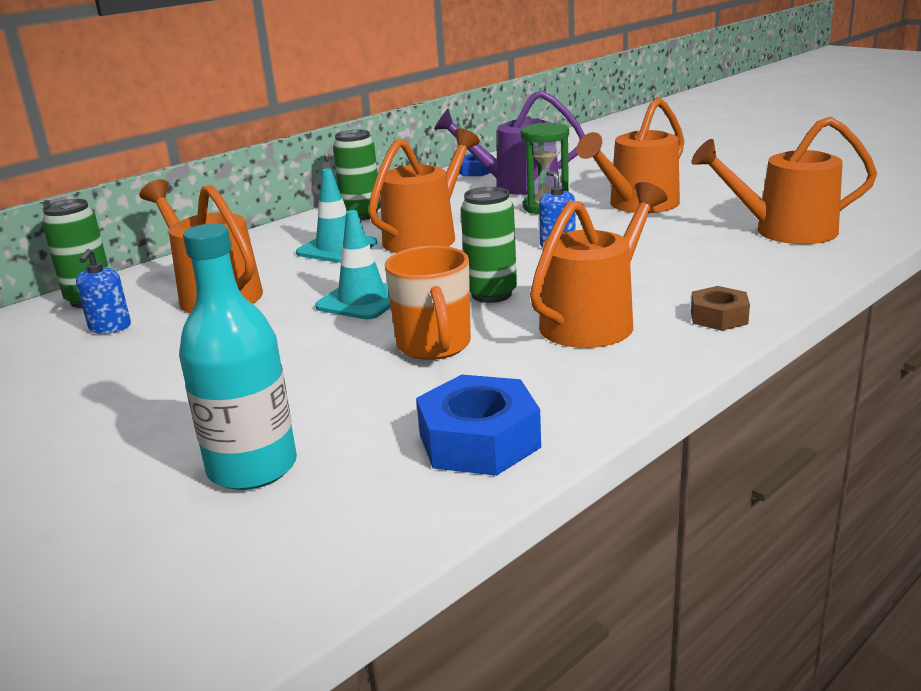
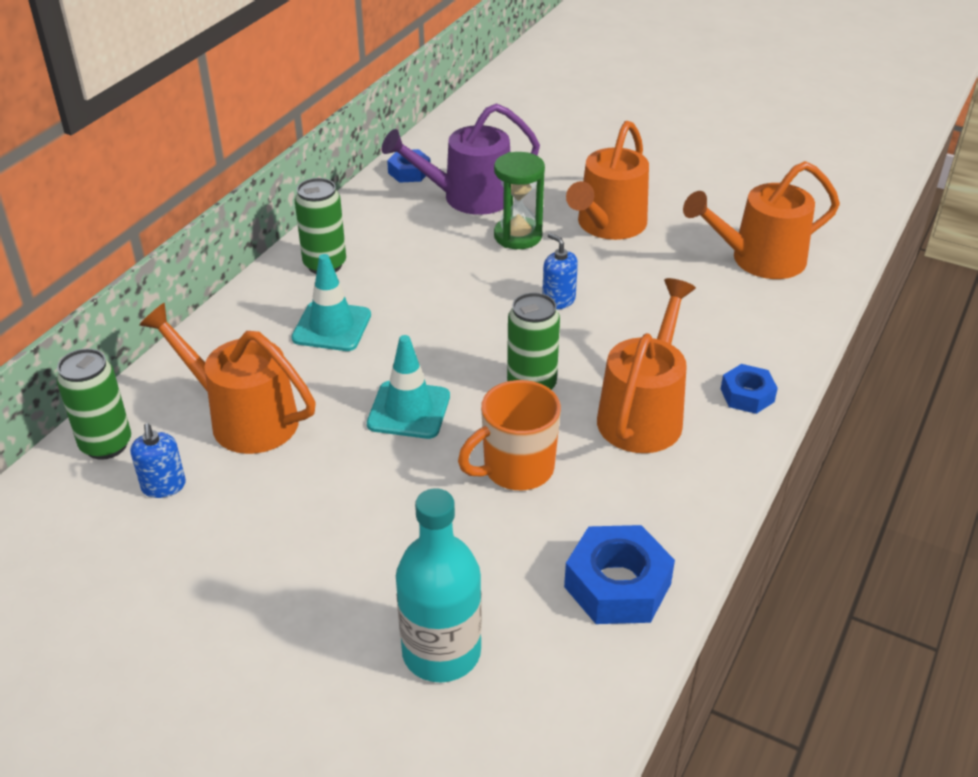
camera: 20 degrees left, 15 degrees up
(426, 237) = (418, 298): orange watering can -> none
(434, 346) = (516, 469): orange mug -> orange mug turned 90 degrees clockwise
(718, 317) = (747, 395): brown nut -> blue nut

